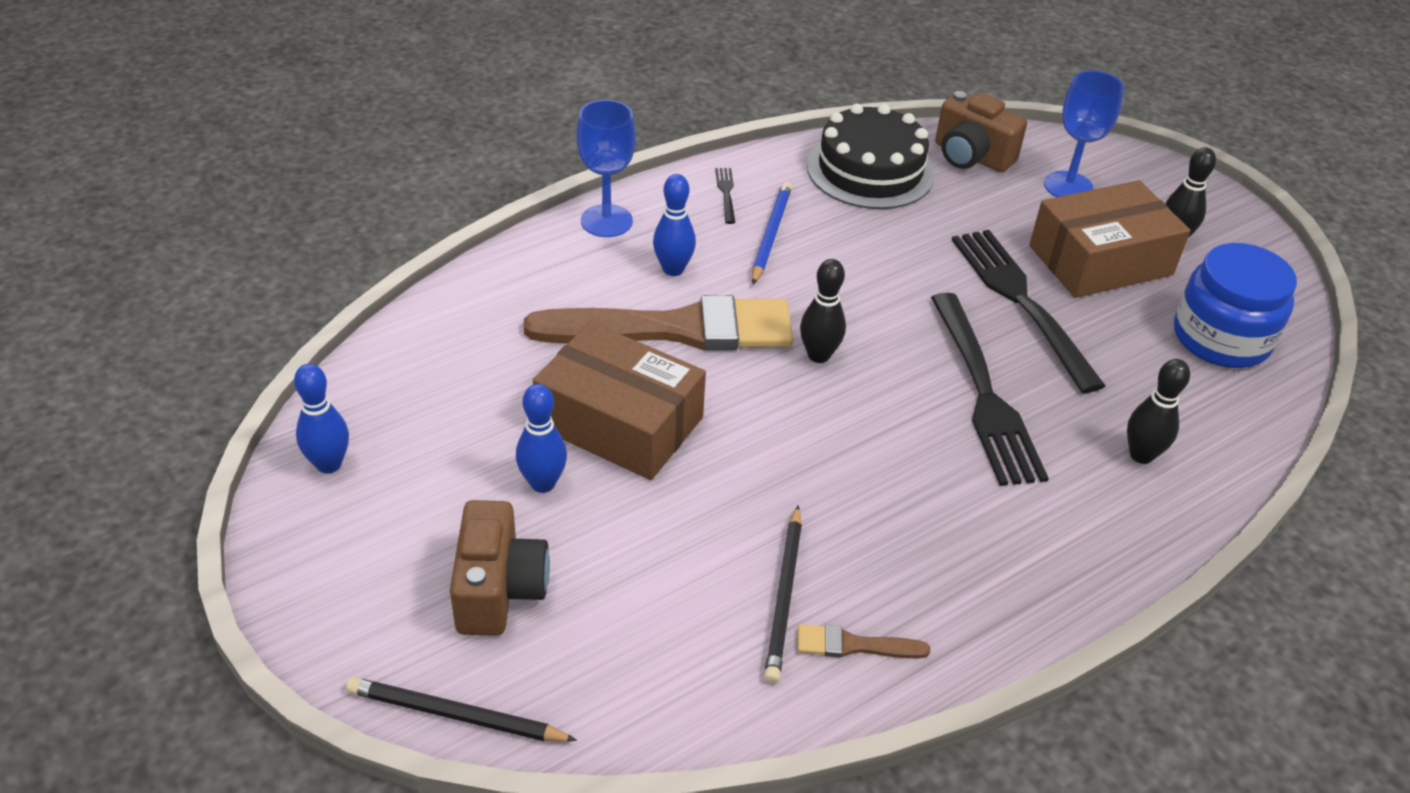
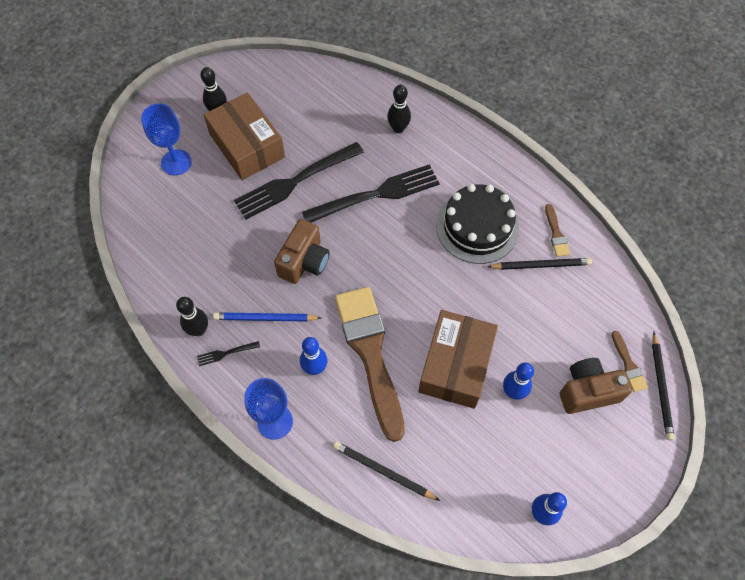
camera: 100 degrees left, 20 degrees up
(486, 307) = (383, 471): none -> black pencil
(524, 675) = (628, 364): none -> brown brush
(818, 355) = (370, 275): black bowling pin -> black bowling pin (199, 330)
(870, 170) = (181, 271): black cake -> black cake (477, 227)
(971, 156) = (153, 215): brown camera -> brown camera (304, 261)
(1221, 338) = (300, 94): blue jar -> none

